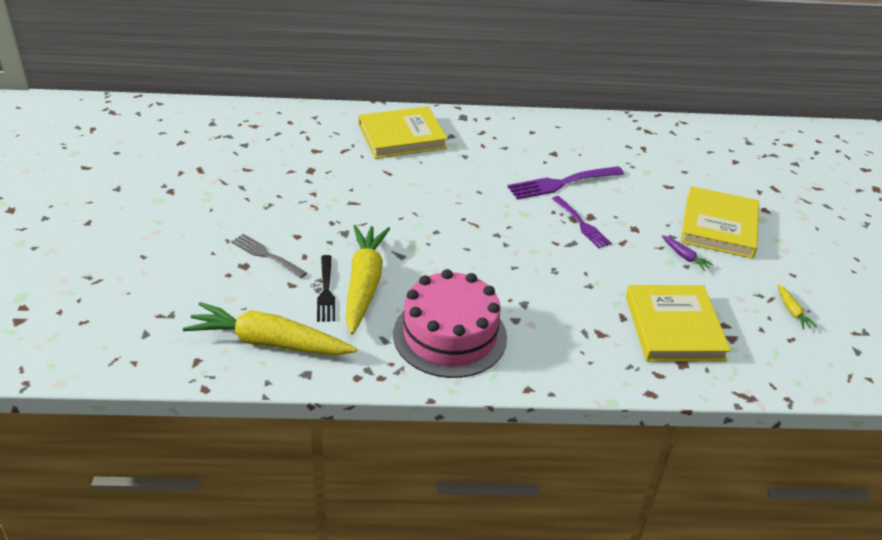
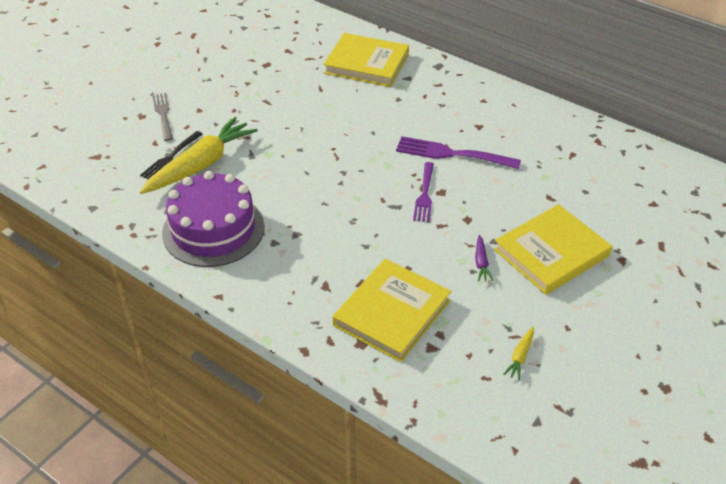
camera: 40 degrees right, 5 degrees up
(269, 342) = (95, 175): yellow carrot -> none
(450, 335) = (213, 229): pink cake -> purple cake

